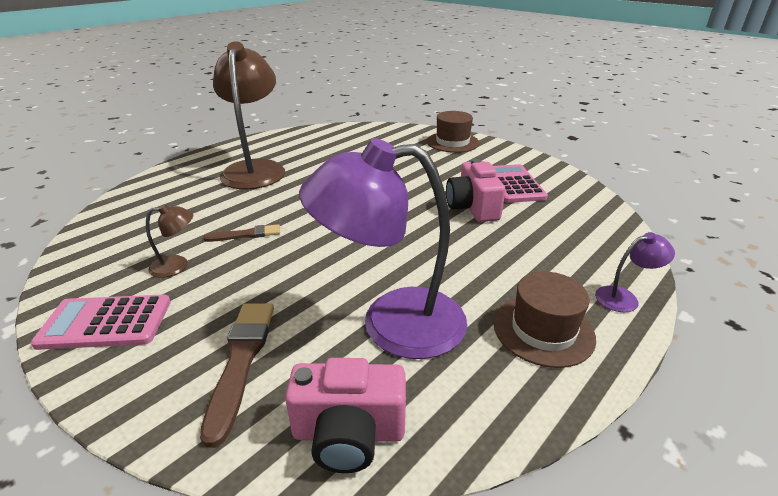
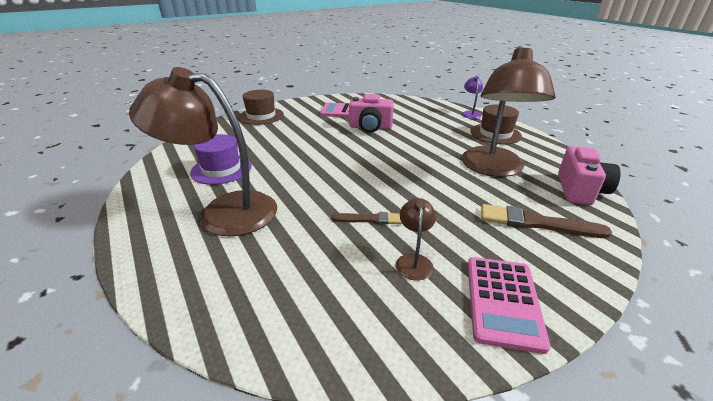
camera: 75 degrees left, 0 degrees up
(246, 234) = (370, 219): brown brush -> brown brush turned 90 degrees clockwise
(323, 152) = (221, 169): none -> purple hat
(392, 323) = (493, 169): purple lamp -> brown lamp

